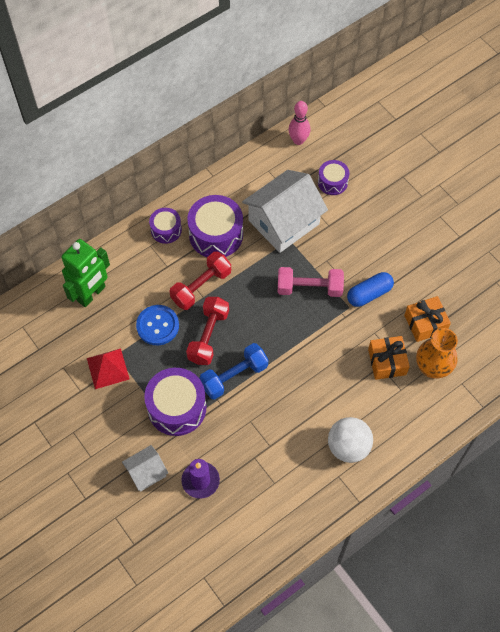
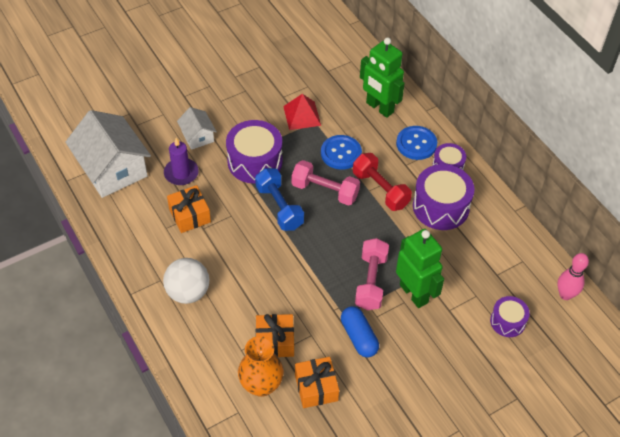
camera: 95 degrees right, 10 degrees down
(139, 258) = (416, 144): none -> blue button
(208, 336) = (325, 191): red dumbbell -> pink dumbbell
(255, 462) = (189, 215): none -> orange gift
(283, 222) = (454, 267): white house -> white house (112, 169)
(316, 253) = (414, 293): none -> green robot

